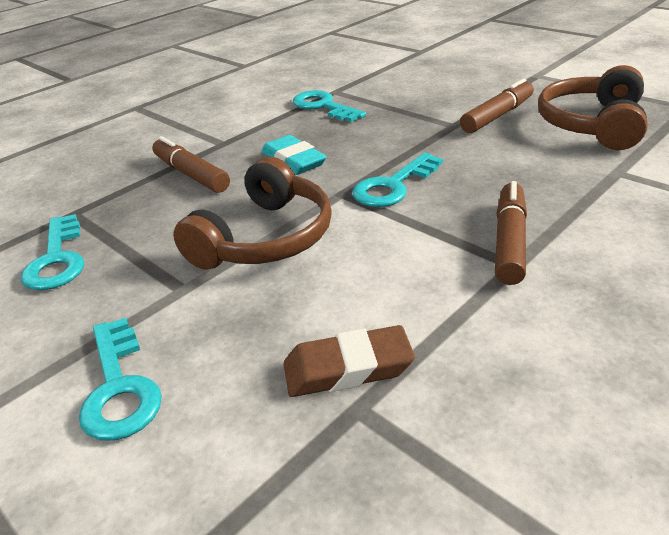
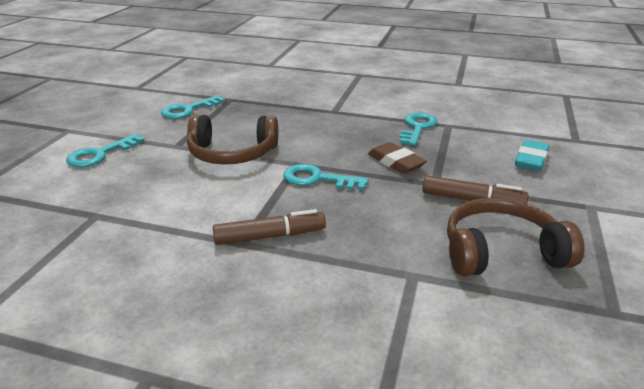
camera: 60 degrees right, 5 degrees down
(191, 174) = (289, 114): brown marker -> none
(293, 161) = (327, 138): turquoise eraser -> turquoise eraser (531, 160)
(348, 368) = (124, 206): brown eraser -> brown eraser (396, 162)

